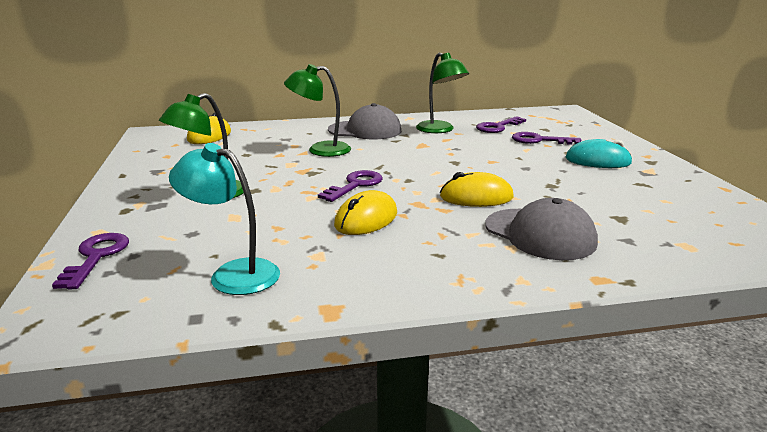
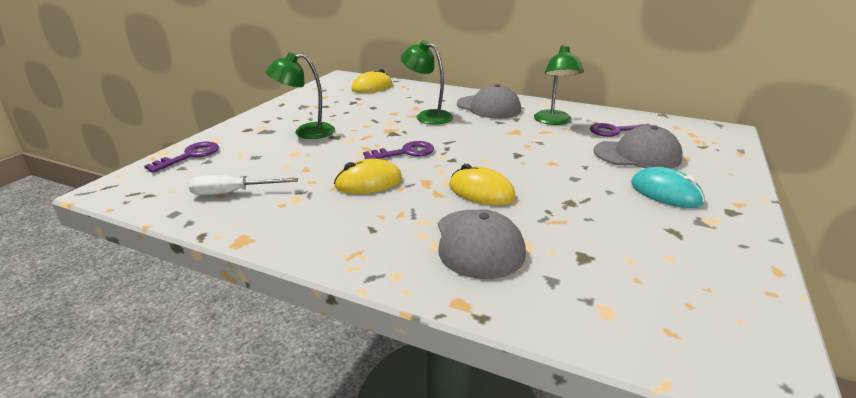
camera: 35 degrees right, 5 degrees up
(233, 274) = (232, 193): turquoise lamp -> white screwdriver
(539, 140) = (637, 155): purple key -> grey cap

